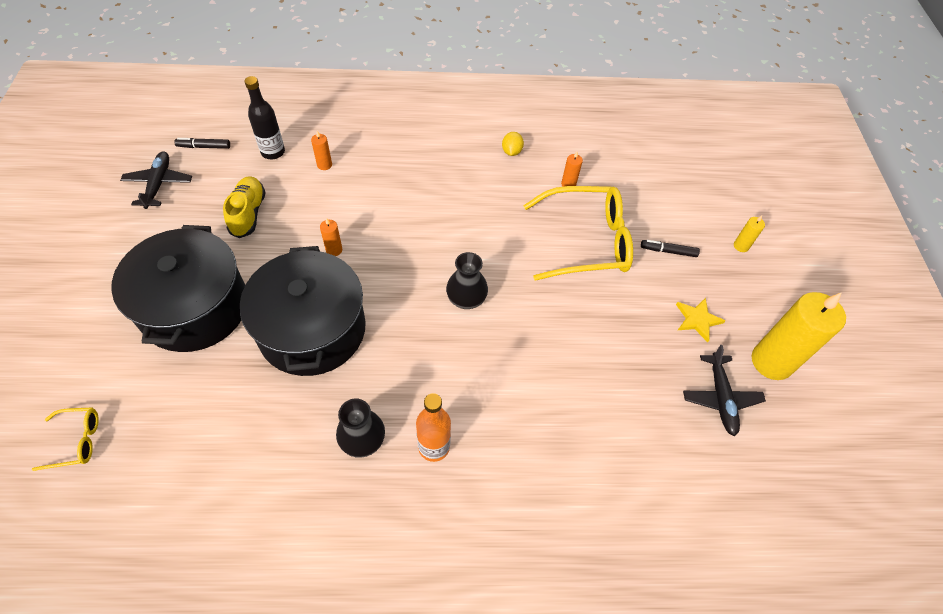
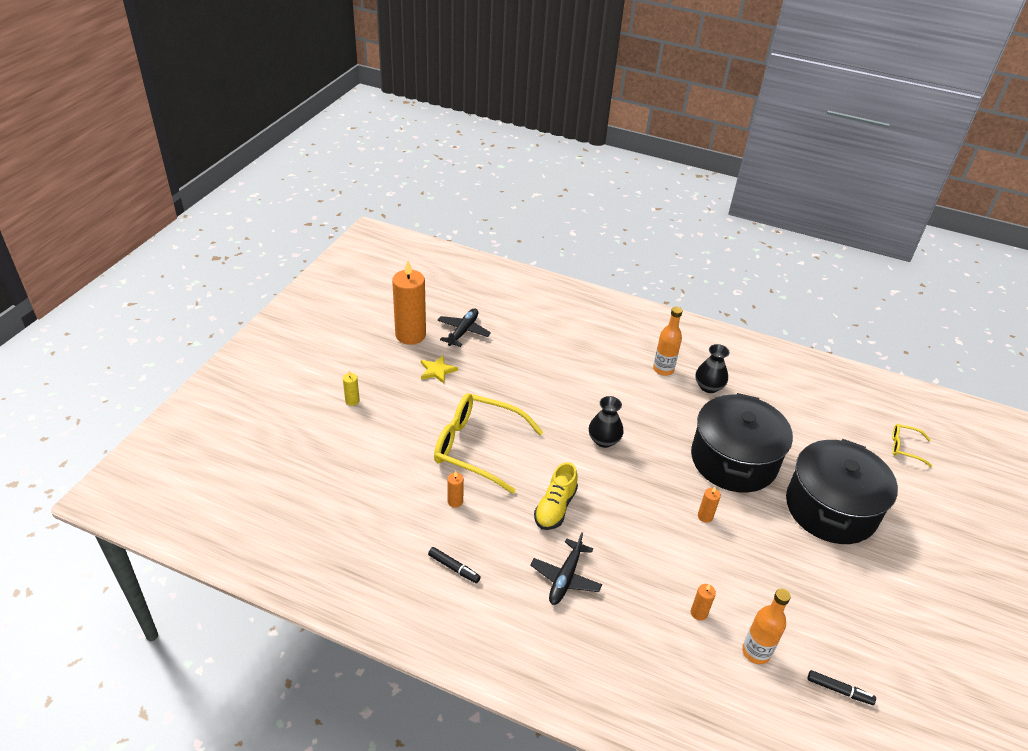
camera: 155 degrees left, 15 degrees down
(158, 184) = (885, 652): black plane -> black plane (565, 578)
(248, 213) = (785, 582): yellow shoe -> yellow shoe (555, 508)
(273, 152) = (756, 652): black bottle -> orange bottle
(511, 152) = (489, 556): yellow lemon -> none
(668, 251) = (415, 417): black marker -> black marker (454, 568)
(771, 362) = (410, 335): yellow candle -> orange candle

